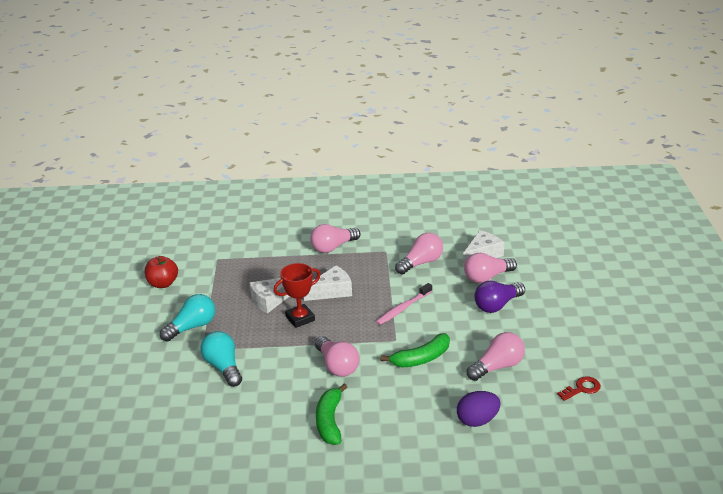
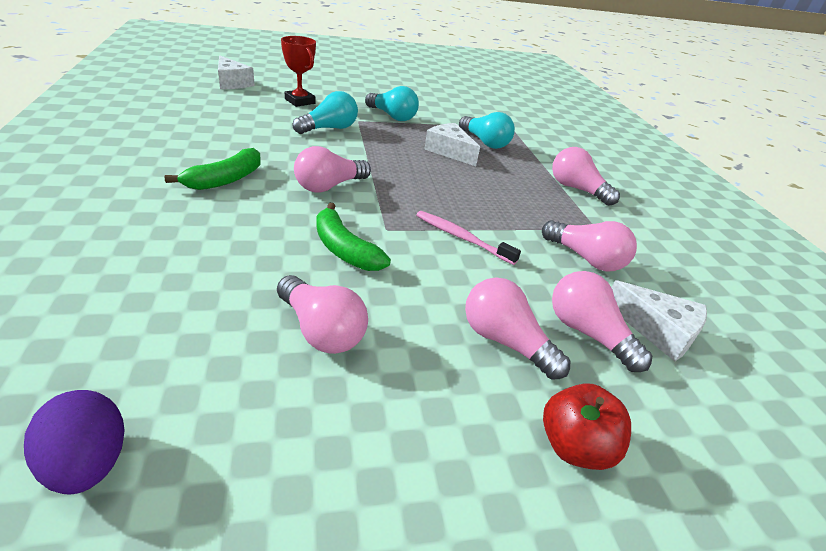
camera: 75 degrees right, 5 degrees up
(163, 284) = (457, 105): red apple -> red apple (574, 446)
(252, 278) = (485, 142): none -> turquoise light bulb
(300, 318) = (419, 166): red trophy -> red trophy (300, 101)
(330, 421) = (225, 179): green banana -> green banana turned 135 degrees clockwise
(332, 291) = (481, 186): white cheese -> white cheese (232, 82)
(477, 420) = (183, 297): purple egg -> purple egg (88, 463)
(497, 305) = (505, 341): purple light bulb -> pink light bulb
(582, 388) = (236, 466): red key -> none

